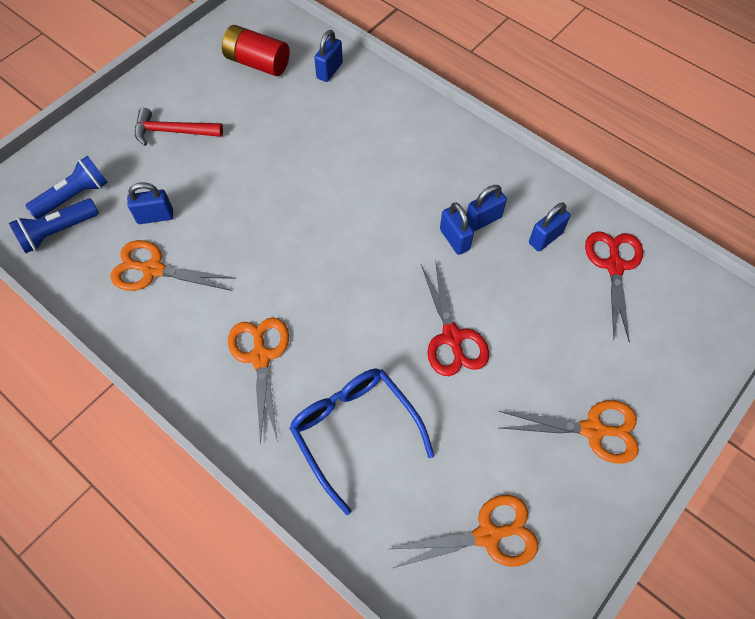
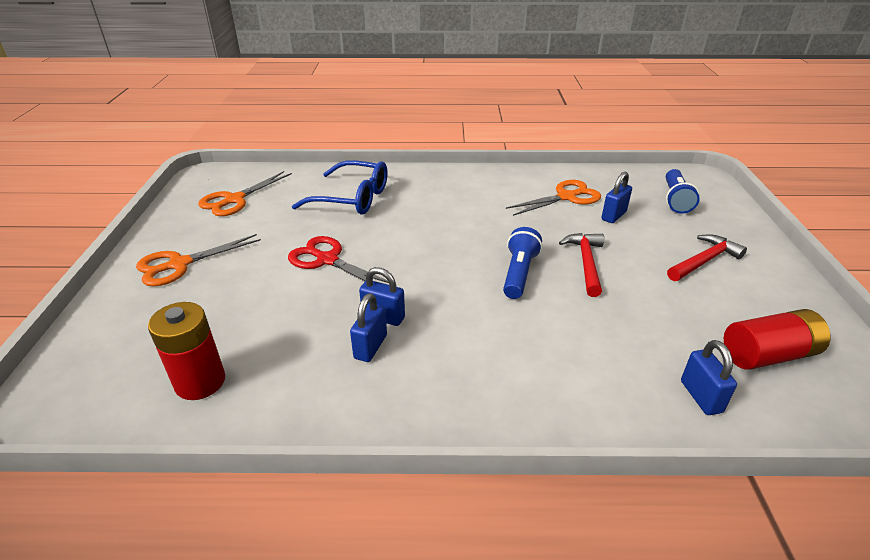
camera: 140 degrees right, 25 degrees down
(58, 232) = (647, 184): blue flashlight -> blue flashlight (519, 273)
(255, 187) = (586, 263): none -> red hammer
(260, 356) = (446, 197): orange scissors -> none
(545, 238) = (293, 366): blue padlock -> none
(614, 265) = (200, 382): red scissors -> red battery

